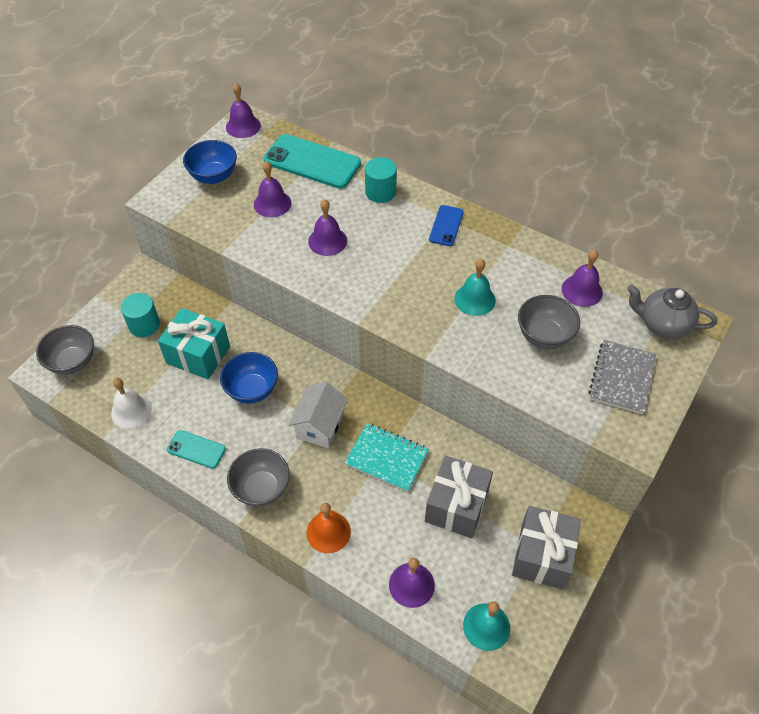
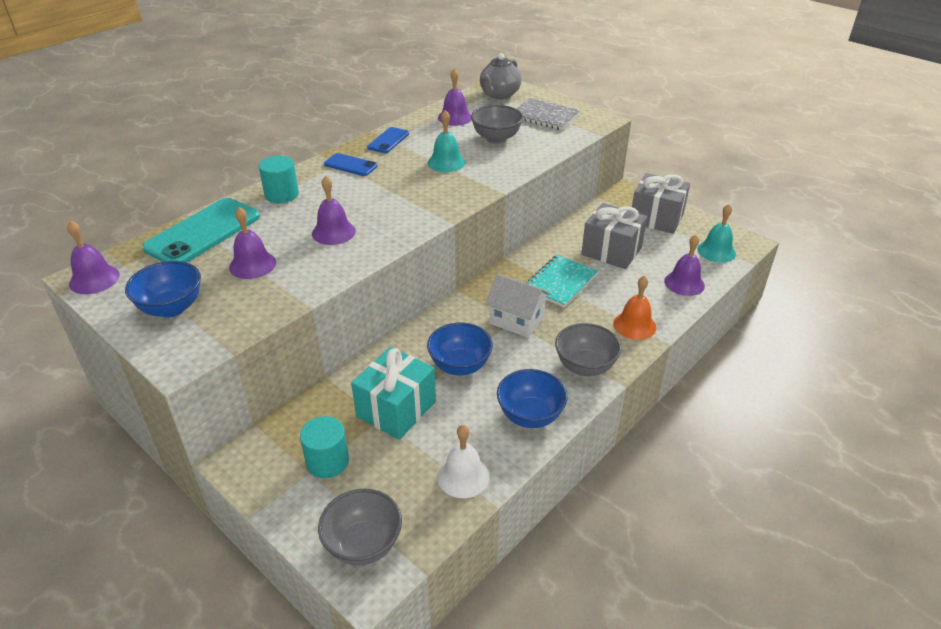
camera: 80 degrees left, 15 degrees down
(196, 449) = (530, 416): turquoise phone -> blue bowl
(506, 244) = (388, 140): none -> blue phone

